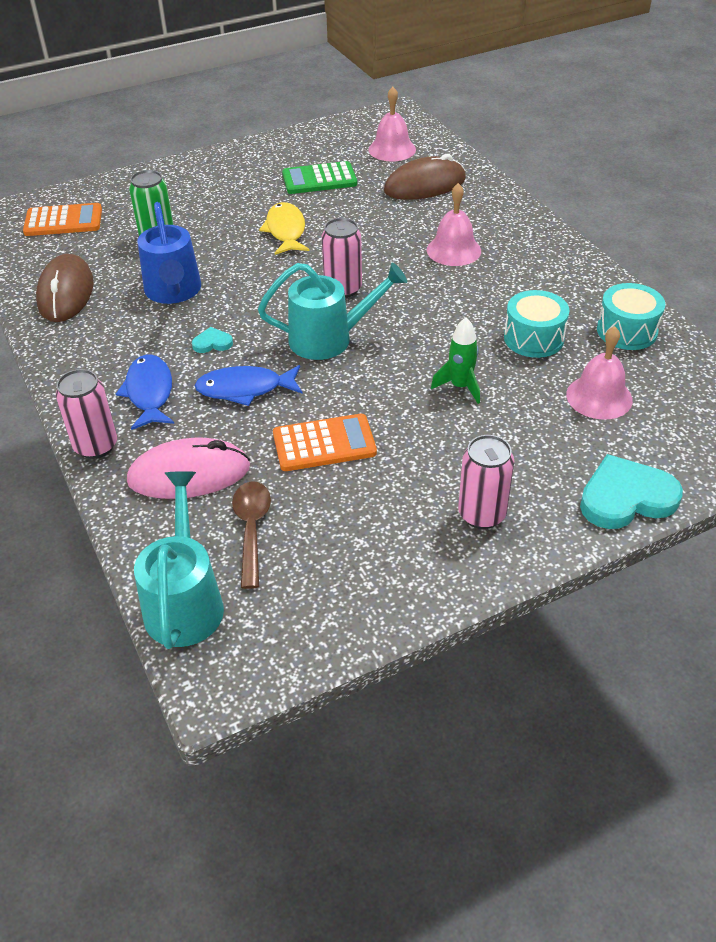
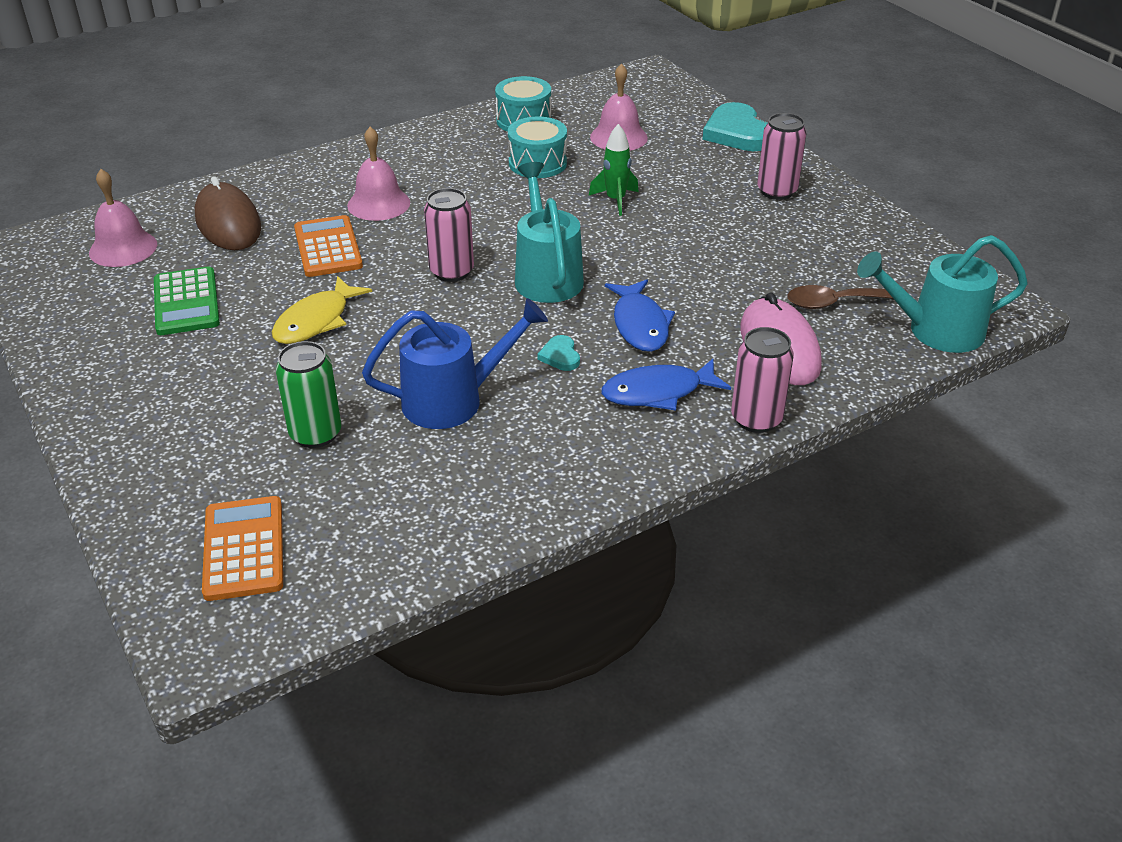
camera: 95 degrees left, 5 degrees down
(66, 293) = (452, 504): brown mouse -> none
(286, 231) = (316, 321): yellow fish -> yellow fish turned 45 degrees counterclockwise
(324, 443) = (712, 270): orange calculator -> orange calculator (328, 247)

